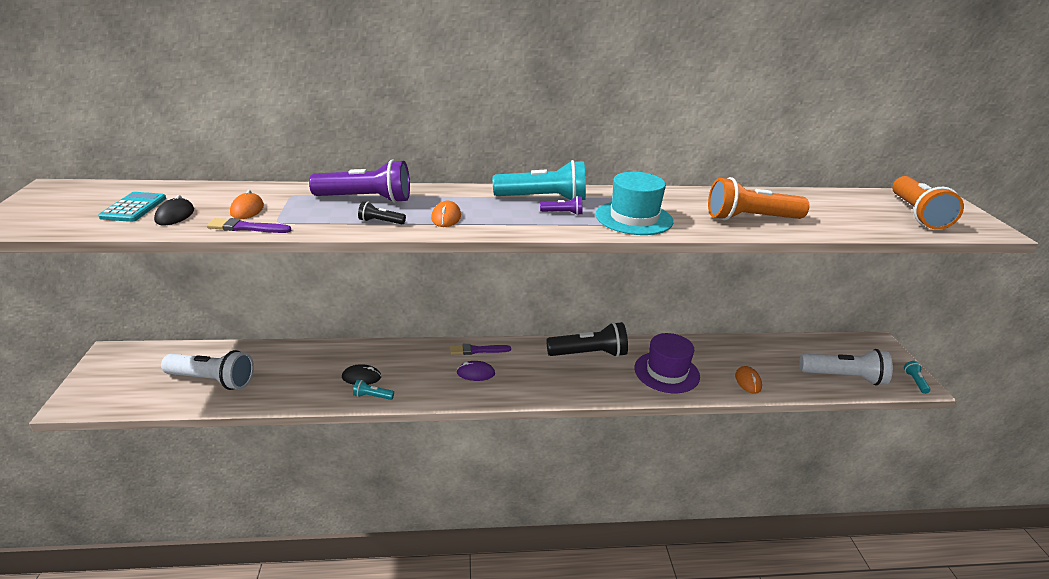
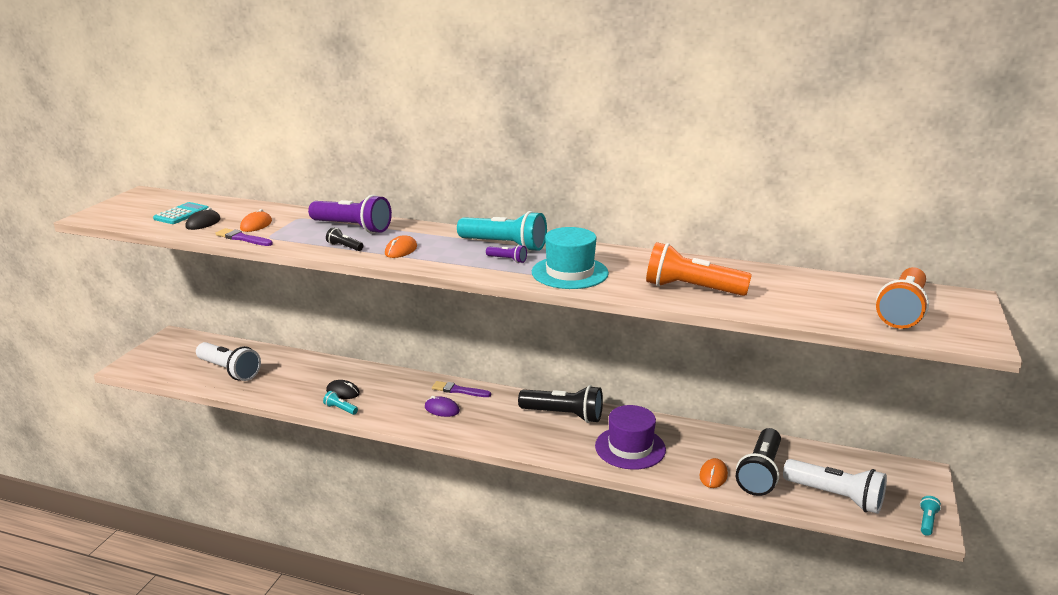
camera: 25 degrees right, 5 degrees down
(778, 370) = (760, 473): none -> black flashlight

